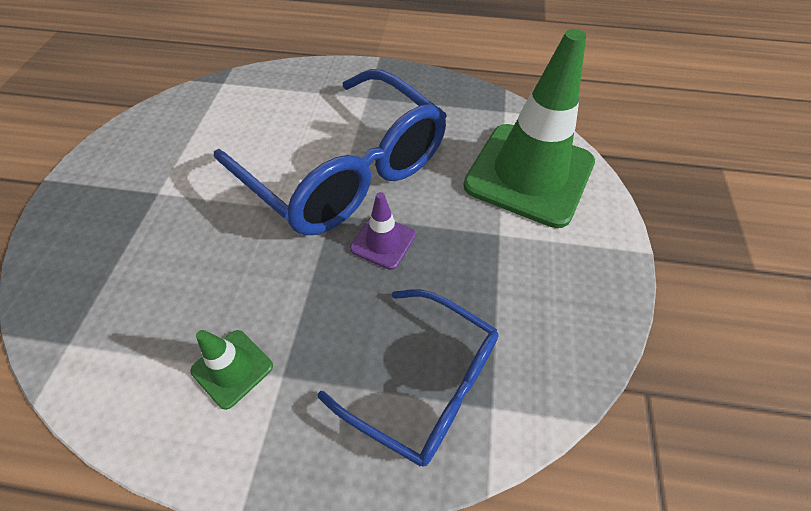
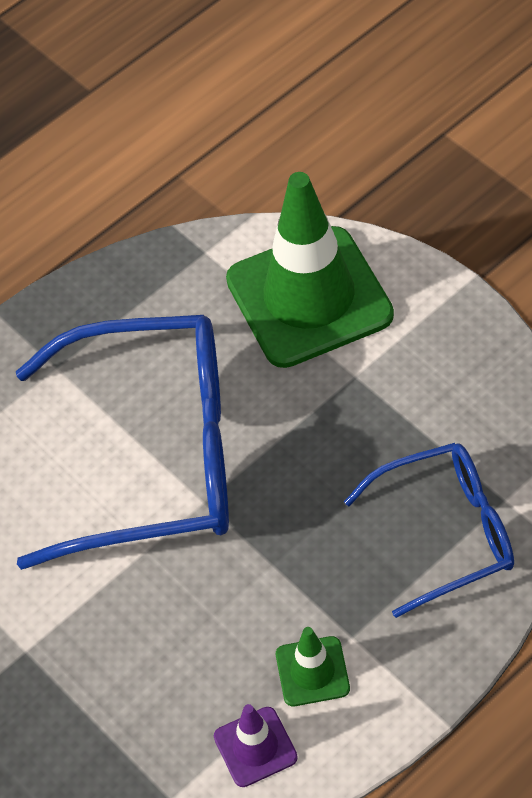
camera: 45 degrees left, 0 degrees up
(383, 242) = (279, 477): purple traffic cone -> purple traffic cone (255, 747)

